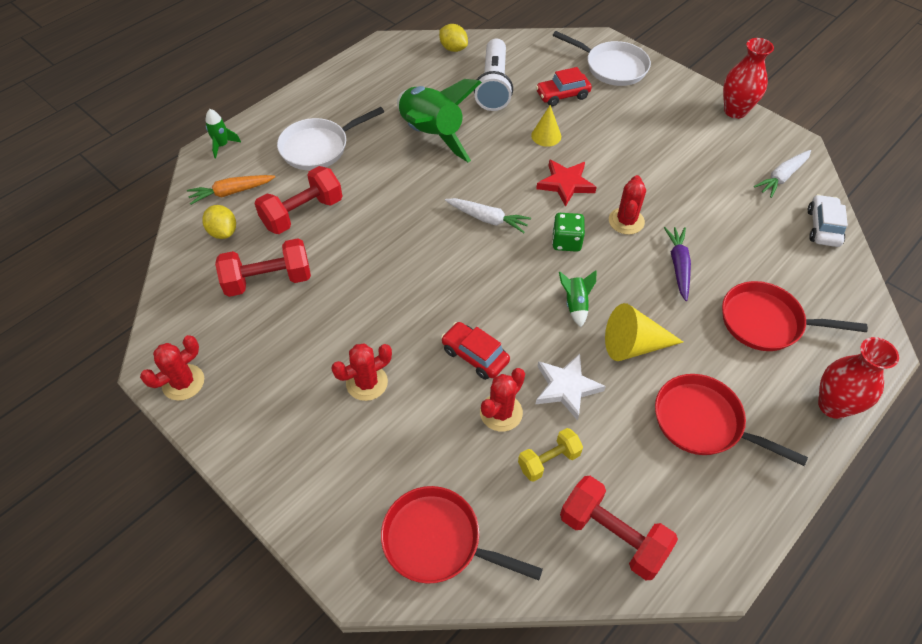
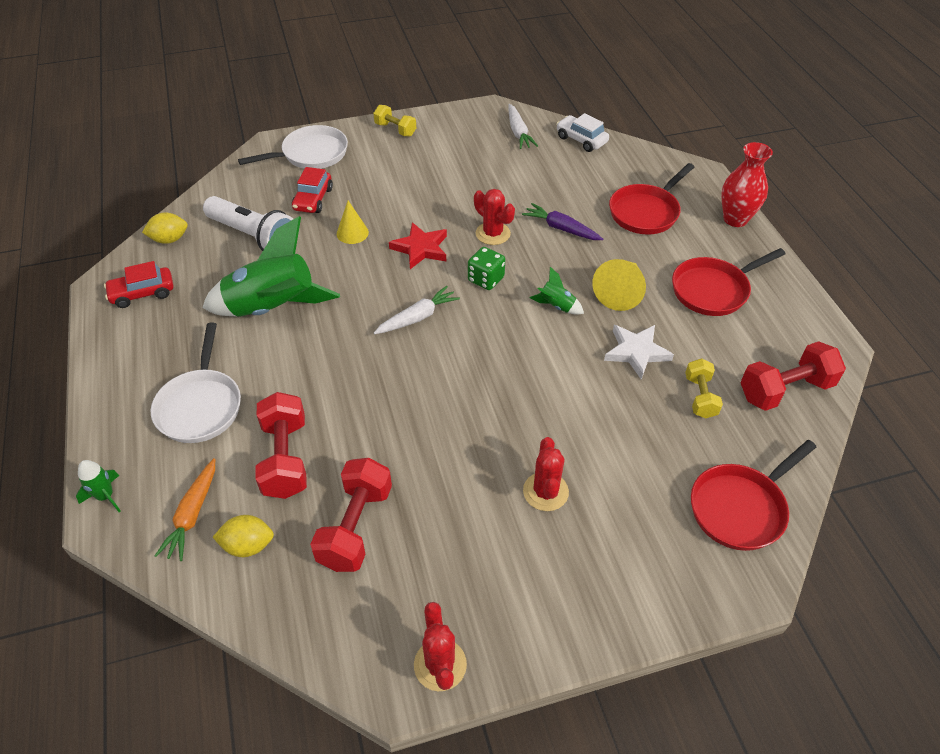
camera: 60 degrees left, 5 degrees down
(475, 355) = (566, 397): red car -> red car (142, 293)
(501, 412) = (636, 406): red cactus -> none
(695, 98) = (395, 129): none -> yellow dumbbell
(735, 111) = (430, 118): red vase -> none

